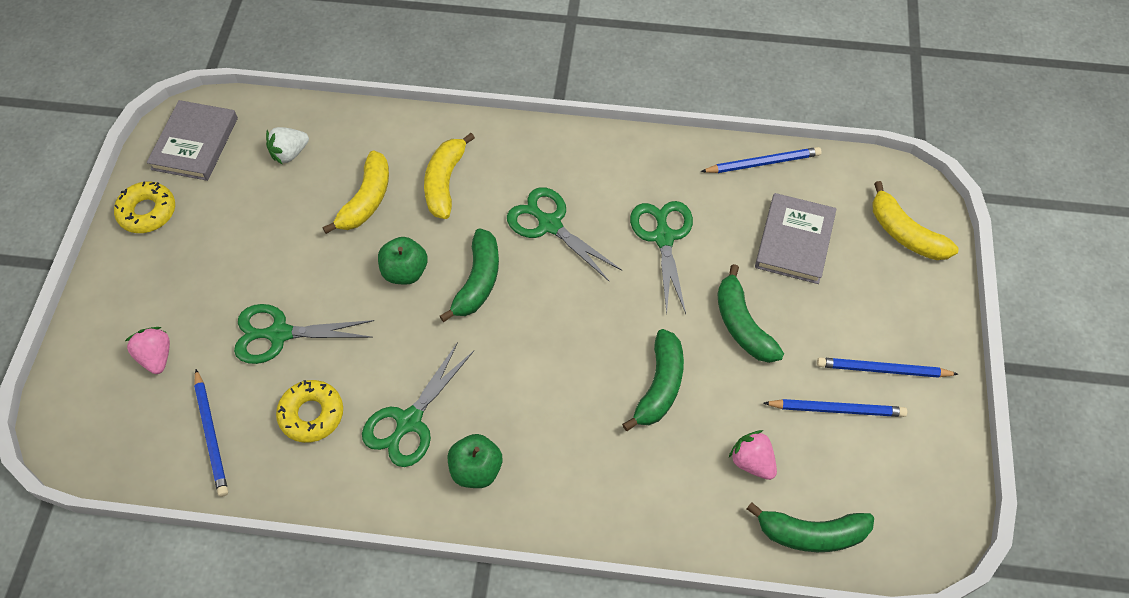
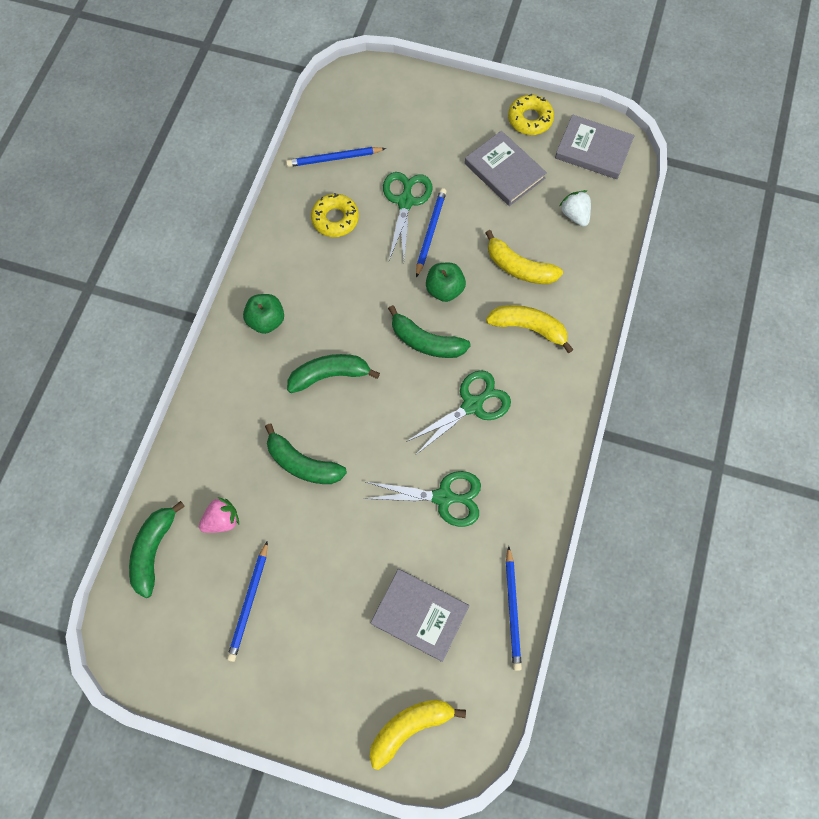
camera: 100 degrees right, 10 degrees up
(156, 357) = (402, 126): pink strawberry -> none
(228, 230) = (504, 171): none -> grey book
(409, 422) = (314, 280): green scissors -> none
(742, 324) = (344, 544): green banana -> green banana (330, 375)
(883, 370) = (275, 655): blue pencil -> blue pencil (430, 232)

